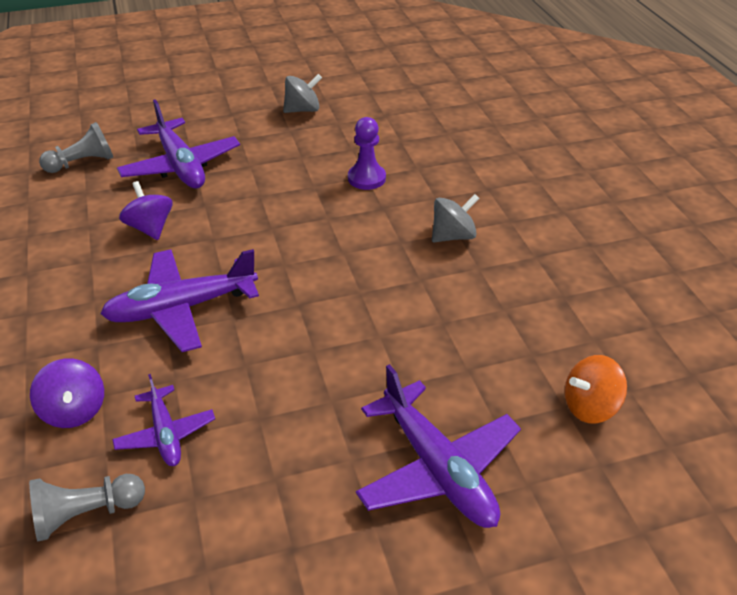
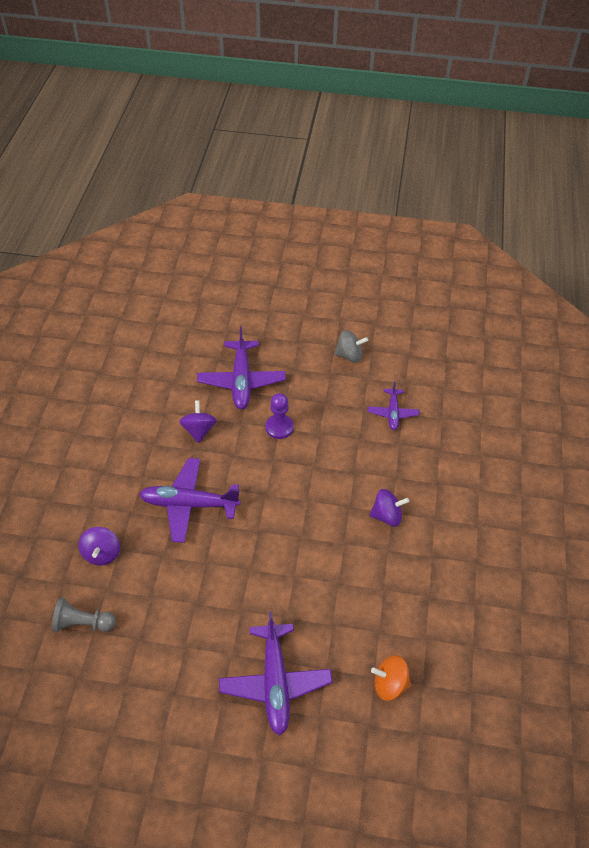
camera: 25 degrees right, 10 degrees up
(82, 163) = (181, 354): grey pawn -> none
(165, 434) = (142, 591): purple plane -> purple plane (393, 413)
(366, 178) = (358, 440): purple pawn -> purple pawn (279, 427)
(453, 236) = (387, 516): grey spinning top -> purple spinning top

